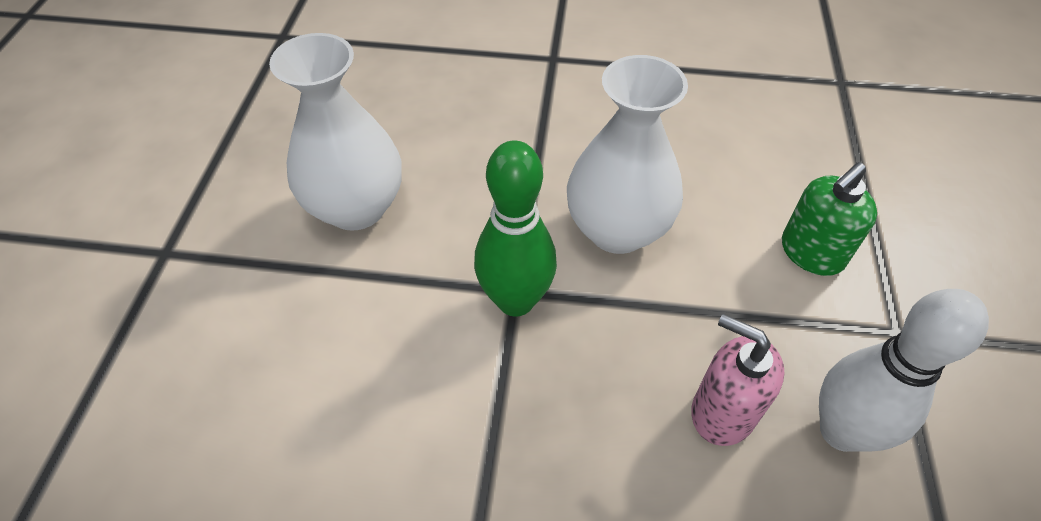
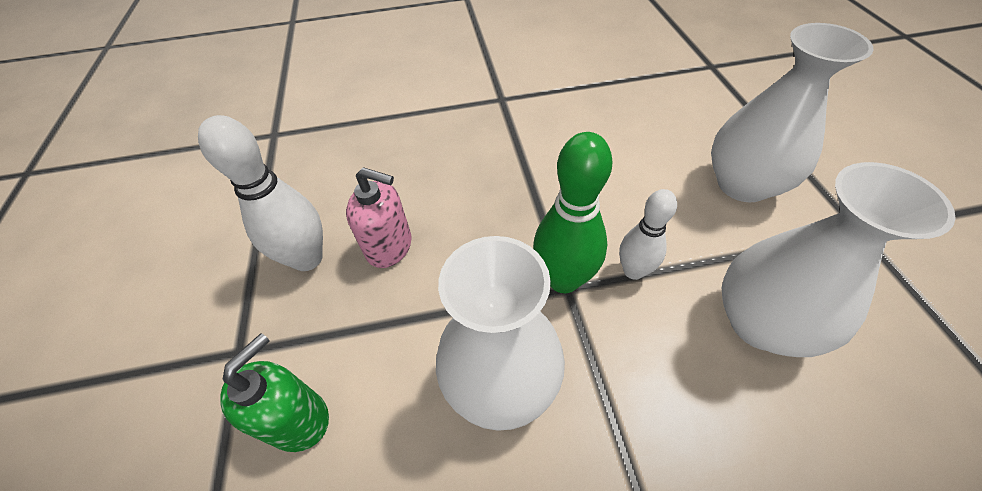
camera: 165 degrees right, 0 degrees up
(213, 350) = (742, 184): none -> white vase
(434, 286) = (633, 271): none -> white bowling pin

